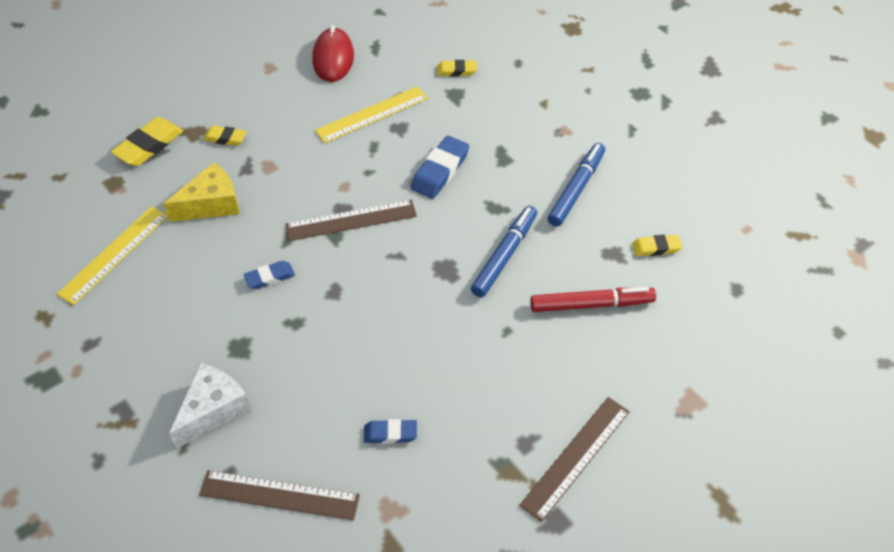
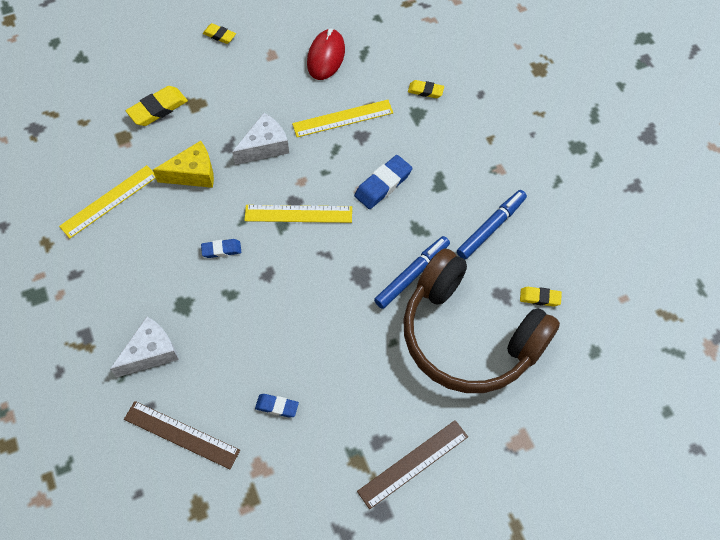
camera: 15 degrees right, 10 degrees up
(225, 138) = (219, 115): yellow eraser -> yellow eraser (219, 35)
(290, 159) = (265, 146): none -> white cheese
(351, 220) = (298, 213): brown ruler -> yellow ruler
(591, 304) = (468, 336): red marker -> brown headphones

